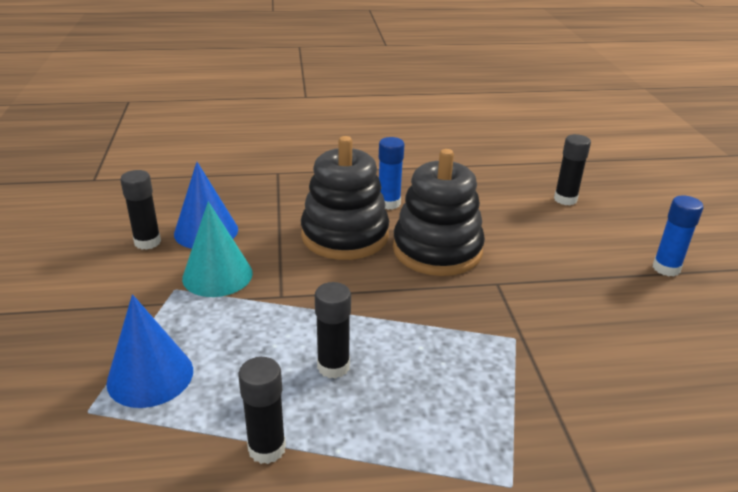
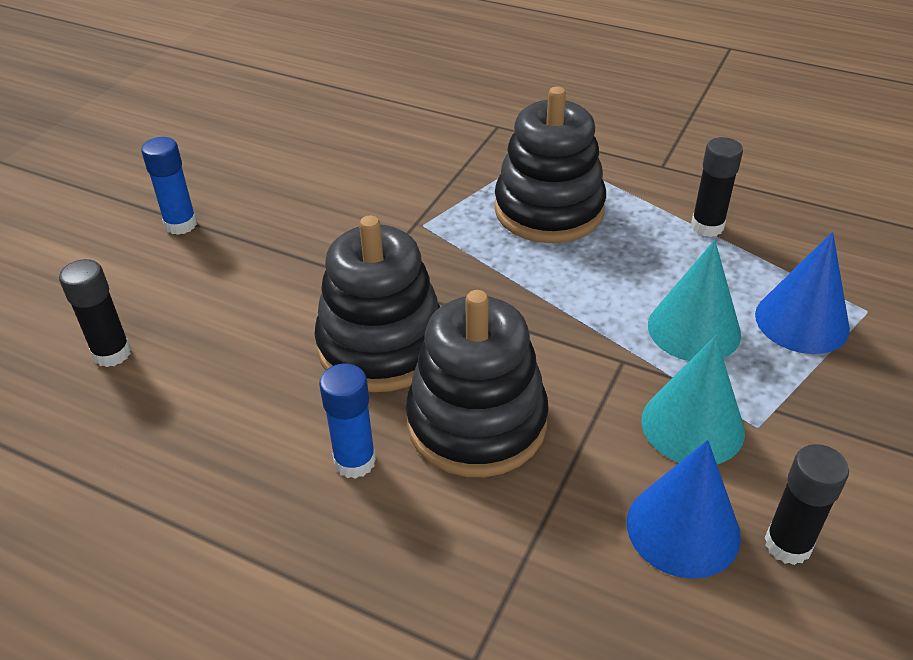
camera: 145 degrees left, 10 degrees up
(239, 335) = (694, 329): none -> turquoise cone
(333, 366) = (613, 263): black glue stick -> none
(431, 399) = (549, 210): none -> black stacking toy

